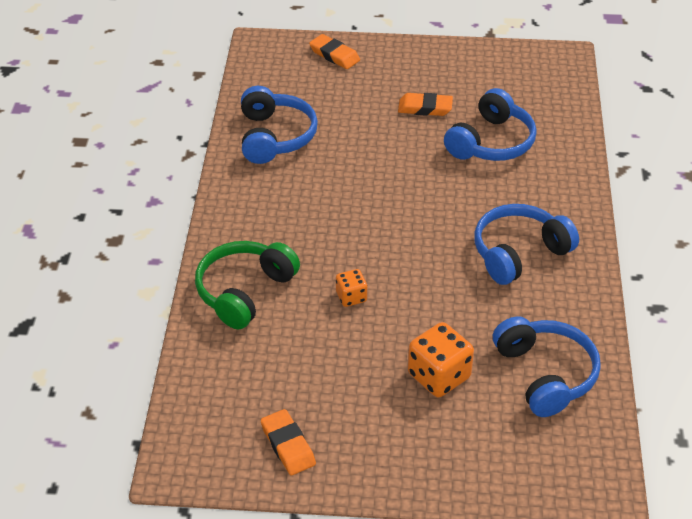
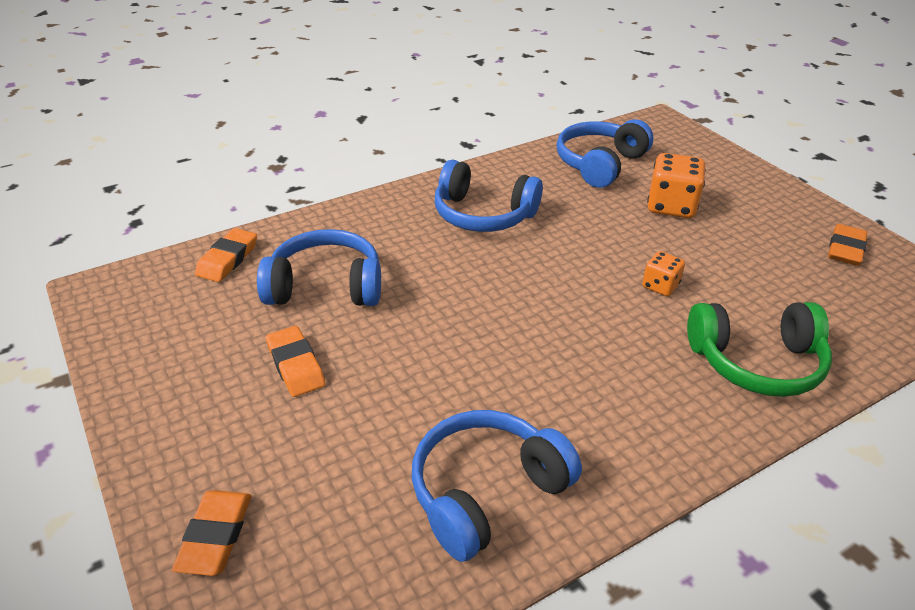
camera: 125 degrees left, 5 degrees down
(559, 112) = (228, 259): none -> orange eraser

